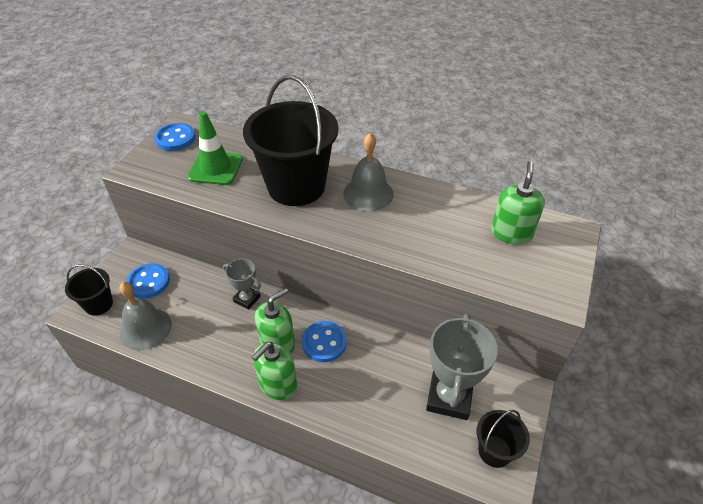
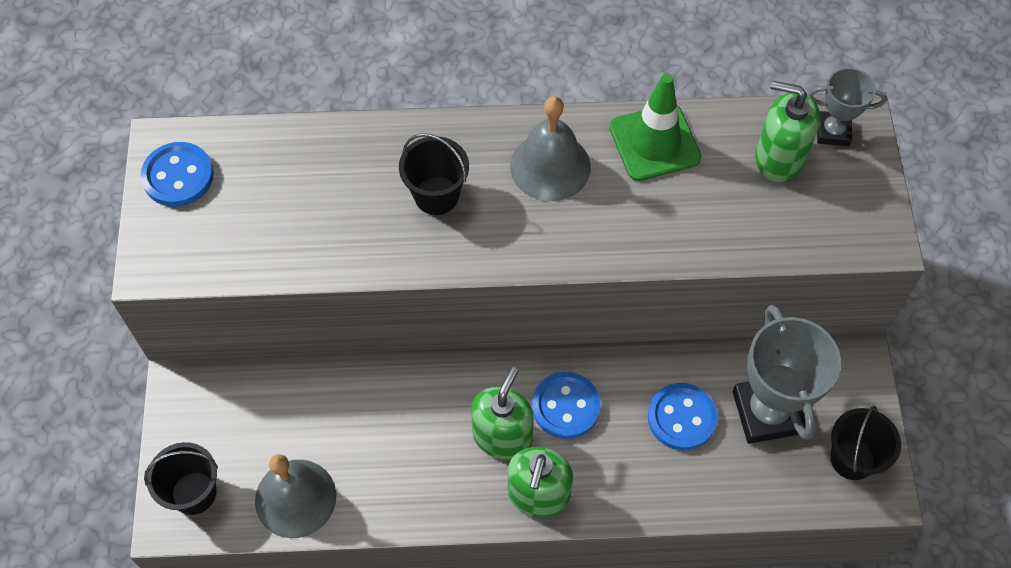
camera: 25 degrees left, 15 degrees up
(148, 282) = (245, 424): blue button -> blue button (681, 418)
(215, 168) = (288, 210): green traffic cone -> green traffic cone (654, 143)
(247, 299) = (415, 387): grey trophy -> grey trophy (833, 131)
(296, 186) = (436, 195): black bucket -> black bucket, size x0.48
(511, 233) = (779, 158): green soap dispenser -> green soap dispenser turned 60 degrees counterclockwise

